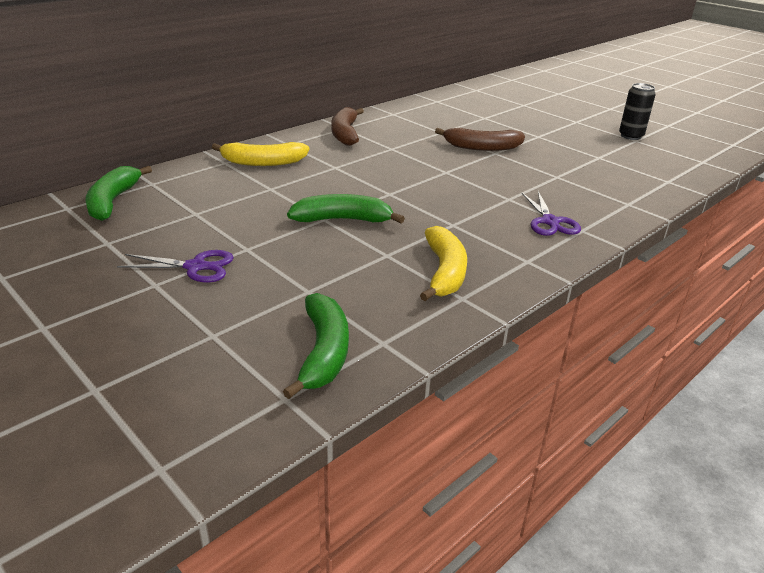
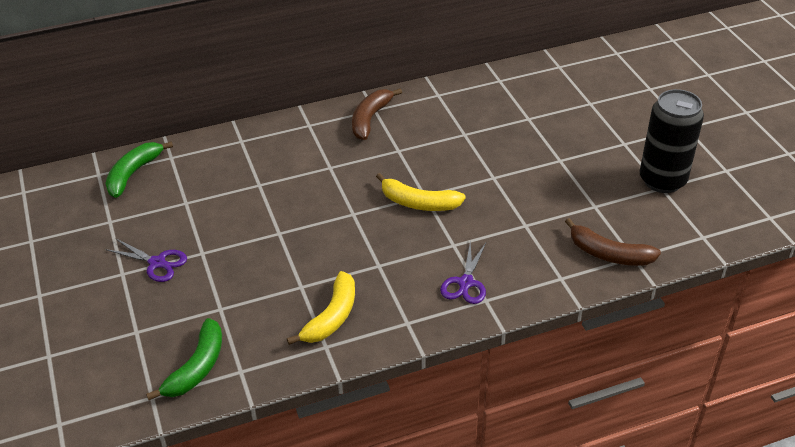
camera: 25 degrees right, 10 degrees up
(263, 162) = (272, 148): yellow banana -> yellow banana (418, 203)
(343, 220) = (293, 237): green banana -> none
(482, 147) = (486, 166): brown banana -> brown banana (609, 254)
(630, 136) = (662, 180): black can -> black can, size x1.77

